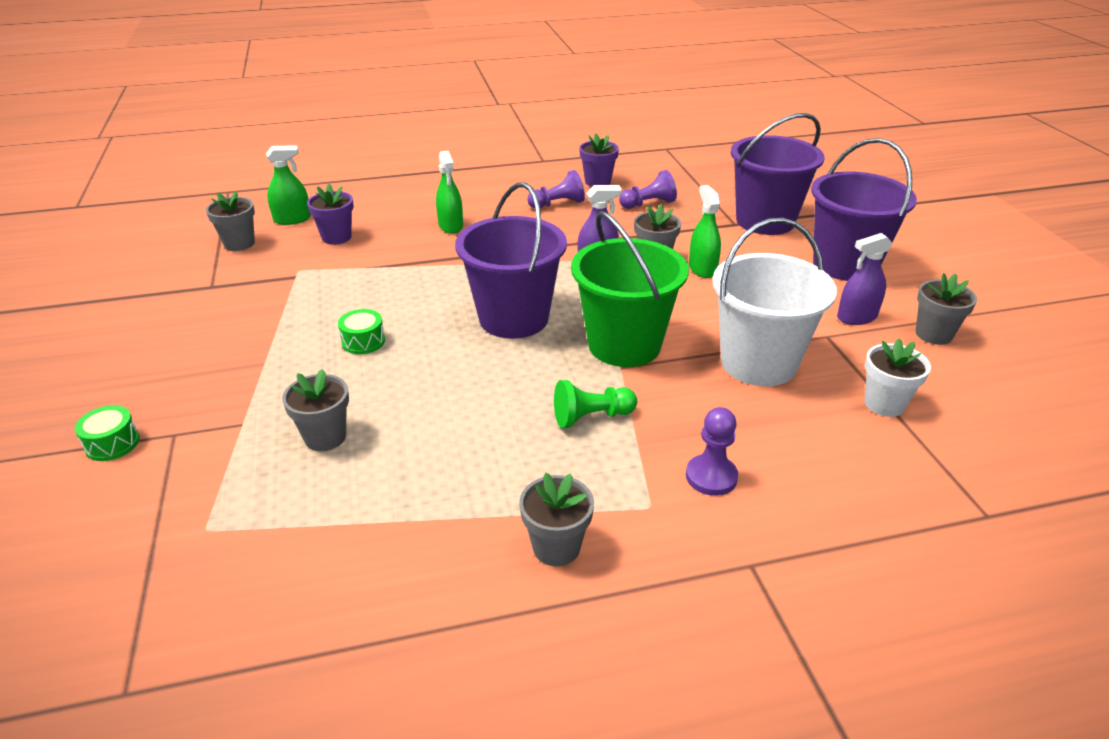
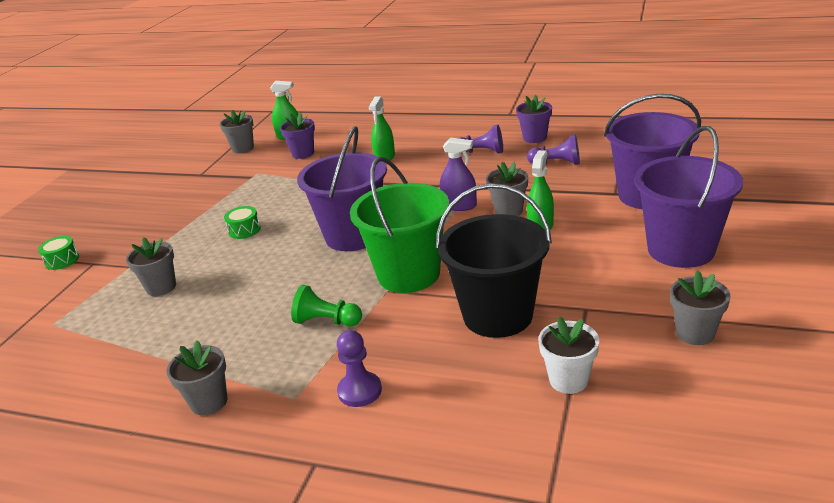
camera: 35 degrees right, 5 degrees down
(758, 363) = (497, 315): white bucket -> black bucket
(857, 317) = (634, 299): purple spray bottle -> none

